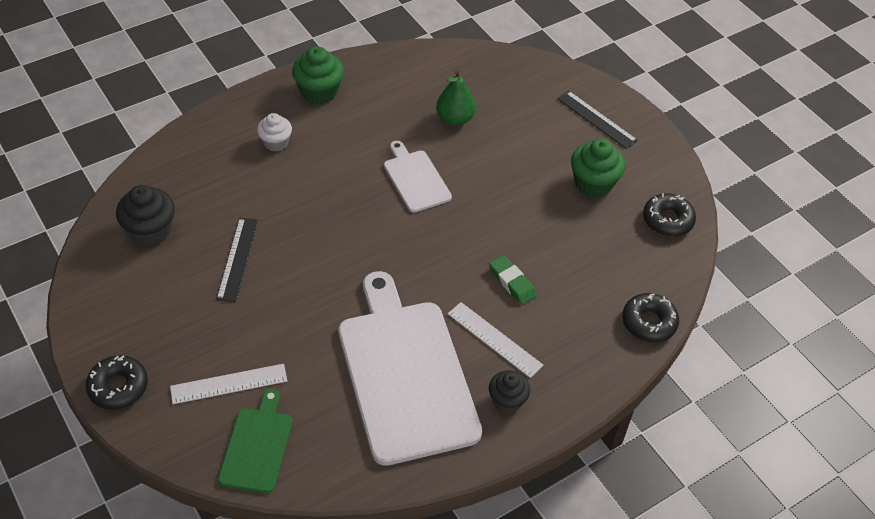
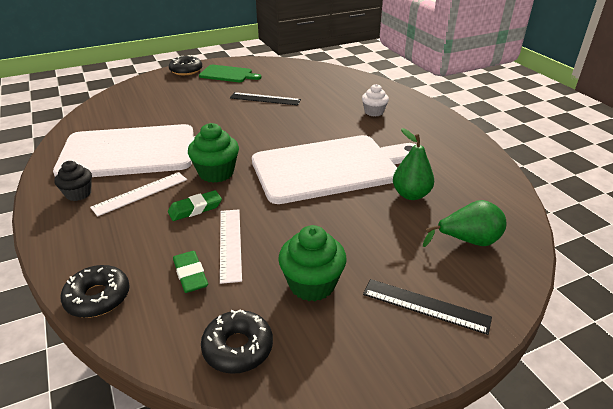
camera: 100 degrees right, 15 degrees down
(150, 231) = (296, 76): black cupcake -> none
(229, 384) = (169, 96): white ruler -> white ruler (230, 243)
(257, 446) = (120, 103): green cutting board -> green cutting board (228, 74)
(319, 92) = (434, 129): green cupcake -> green cupcake (216, 173)
(415, 179) = (331, 168): white cutting board -> white cutting board, size x2.05
(516, 89) = (468, 241): none -> green pear
(596, 119) = (425, 306): black ruler -> black ruler turned 60 degrees clockwise
(604, 264) = (190, 275): none -> green eraser

